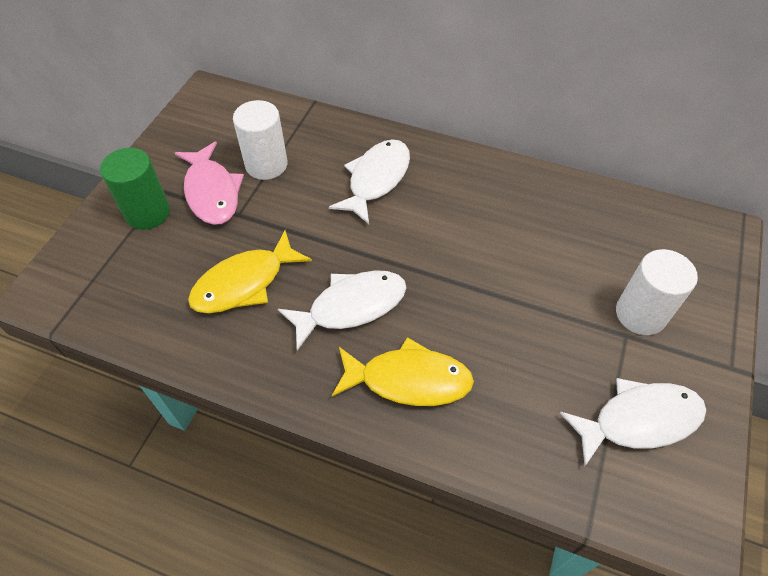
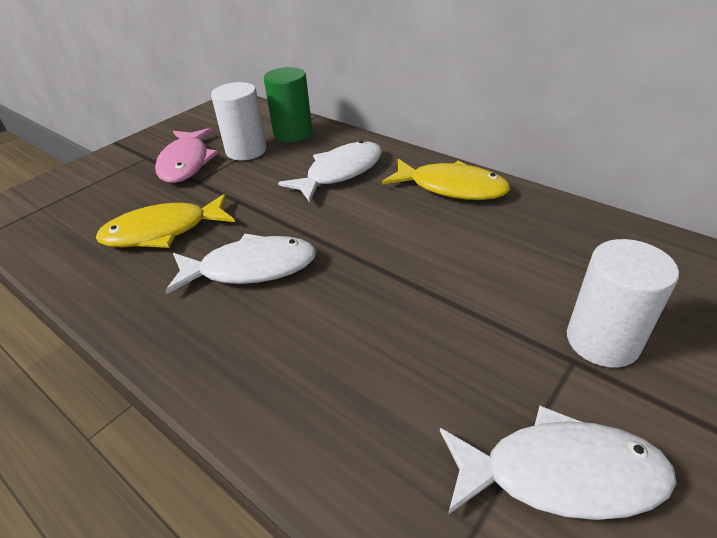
camera: 20 degrees right, 15 degrees down
(148, 213) = (123, 169): green cylinder -> green cylinder (293, 133)
(408, 380) = (269, 350): yellow fish -> yellow fish (451, 188)

